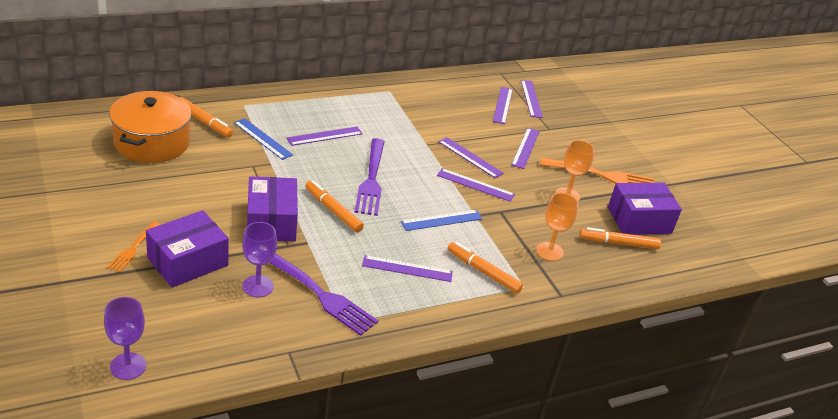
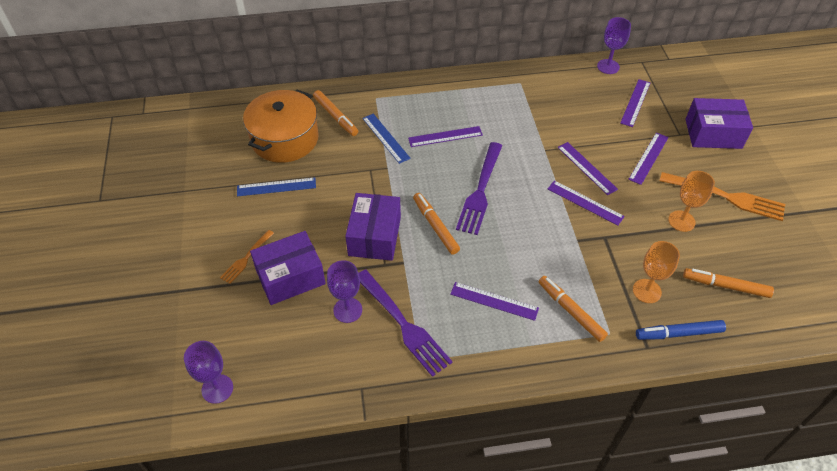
camera: 20 degrees right, 15 degrees up
(442, 220) = (541, 244): blue ruler -> blue ruler (276, 187)
(470, 77) = (608, 66): none -> purple goblet
(531, 98) = (668, 95): purple ruler -> none
(586, 282) = (678, 333): none -> blue marker
(639, 220) = (756, 258): purple box -> purple box (713, 133)

